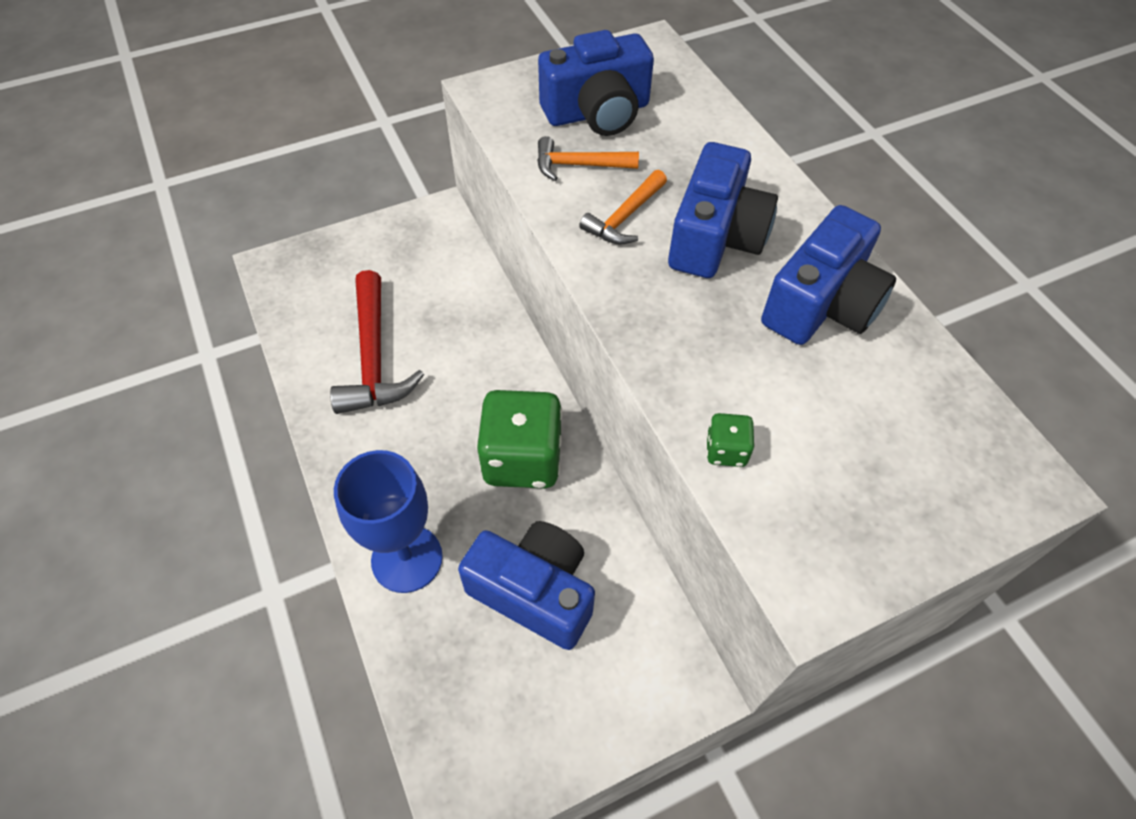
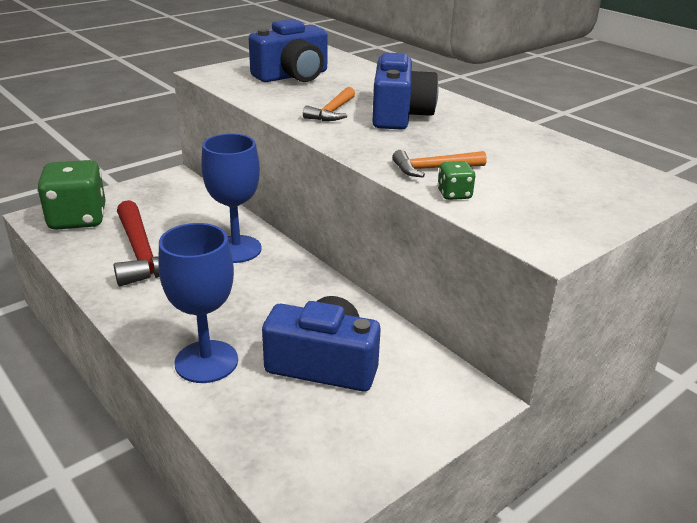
camera: 15 degrees left, 25 degrees down
(483, 368) = (236, 249): none -> blue goblet
(522, 459) = (286, 292): green dice -> green dice (78, 219)
(578, 165) = (289, 95): orange hammer -> orange hammer (433, 169)
(821, 304) = (484, 133): blue camera -> none

